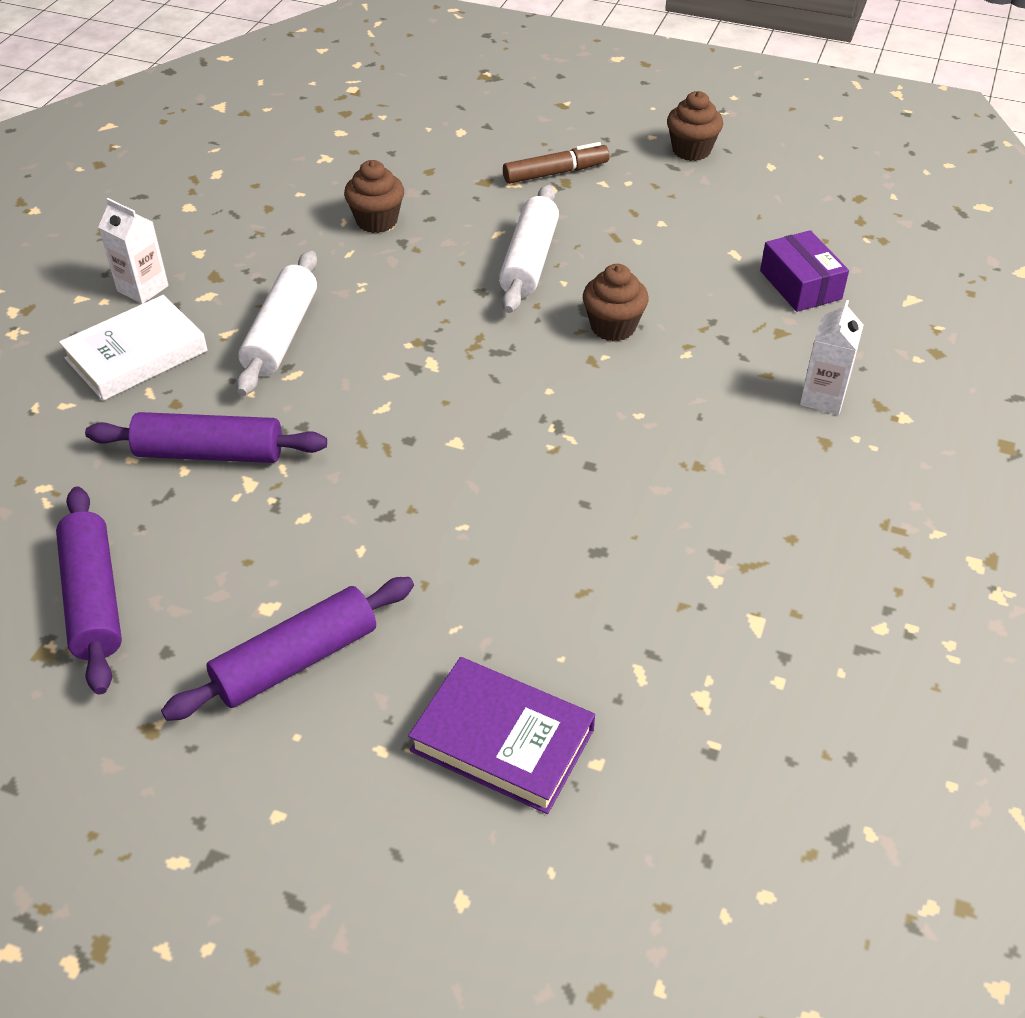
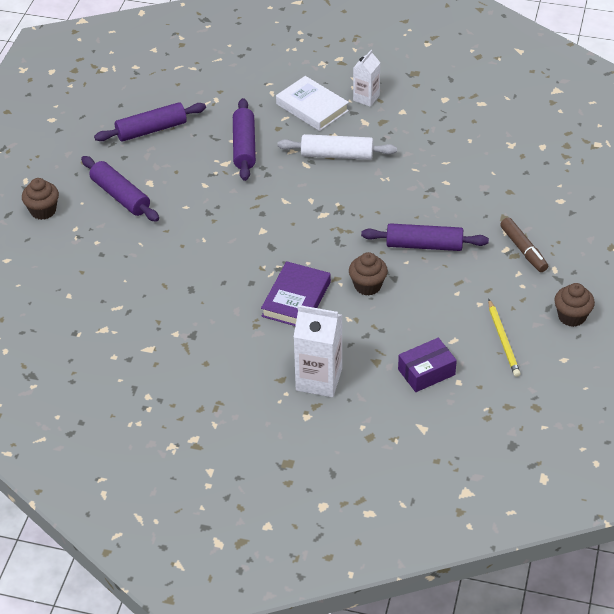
camera: 85 degrees right, 0 degrees up
(377, 221) = (449, 176): brown cupcake -> brown cupcake (43, 211)
(502, 740) = (80, 265): purple book -> purple book (296, 299)
(529, 261) = (424, 245): white rolling pin -> purple rolling pin
(735, 210) = (503, 340): none -> yellow pencil
(823, 397) = (319, 379): white carton -> white carton, size x1.63

